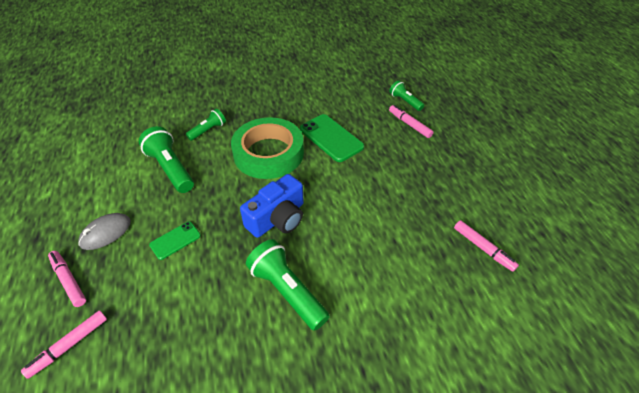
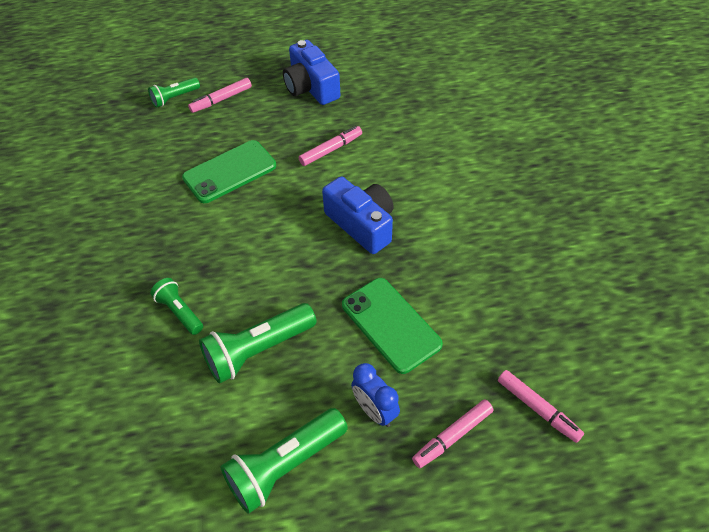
camera: 85 degrees left, 5 degrees up
(105, 233) = (375, 411): grey mouse -> blue clock
(175, 240) = (390, 325): green phone -> green phone, size x1.75
(268, 153) = (247, 236): green tape -> none
(287, 291) = (458, 215): green flashlight -> green flashlight (285, 466)
(440, 175) = (311, 87): none -> blue camera
(483, 248) = (408, 74): pink marker -> pink marker (331, 150)

